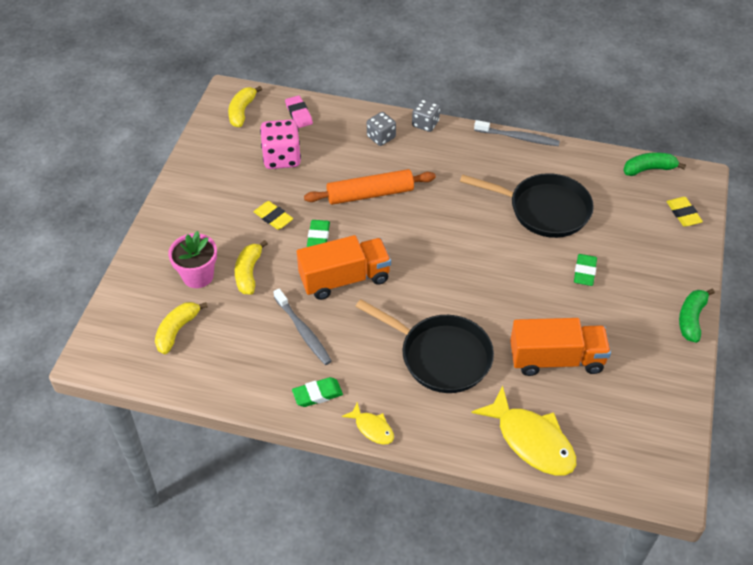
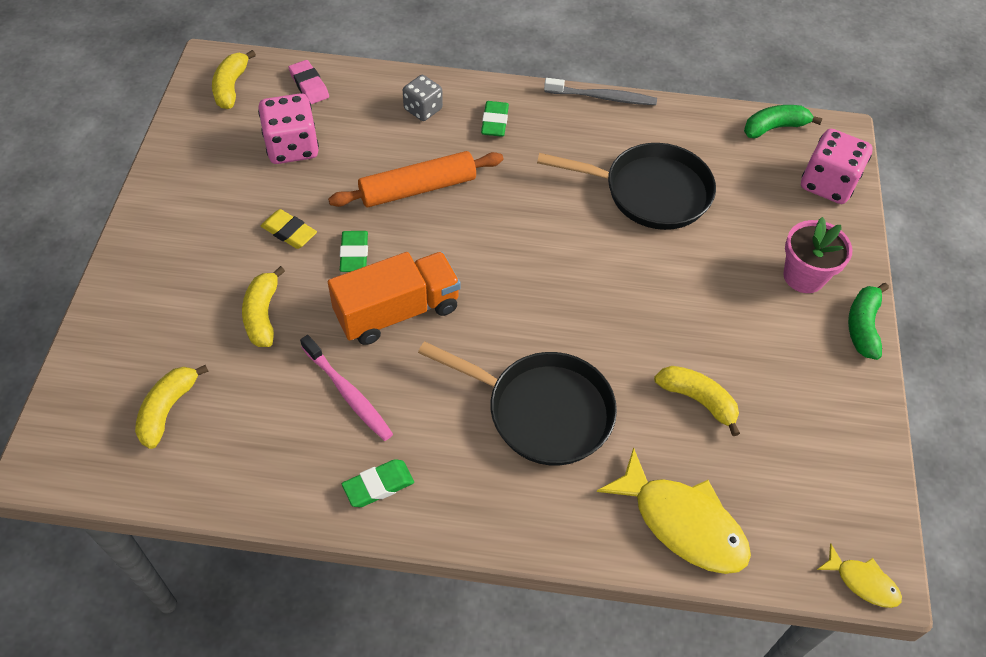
camera: 10 degrees left, 5 degrees up
(198, 276) = (191, 325): pink flower pot -> pink flower pot (804, 276)
(303, 331) = (348, 393): grey toothbrush -> pink toothbrush
(372, 428) = (461, 528): yellow fish -> yellow fish (862, 582)
(425, 124) = (479, 87): grey dice -> none
(556, 359) = (698, 400): orange truck -> yellow banana
(584, 272) = (715, 274): green eraser -> green eraser (495, 122)
(683, 214) = (827, 184): yellow eraser -> pink dice

